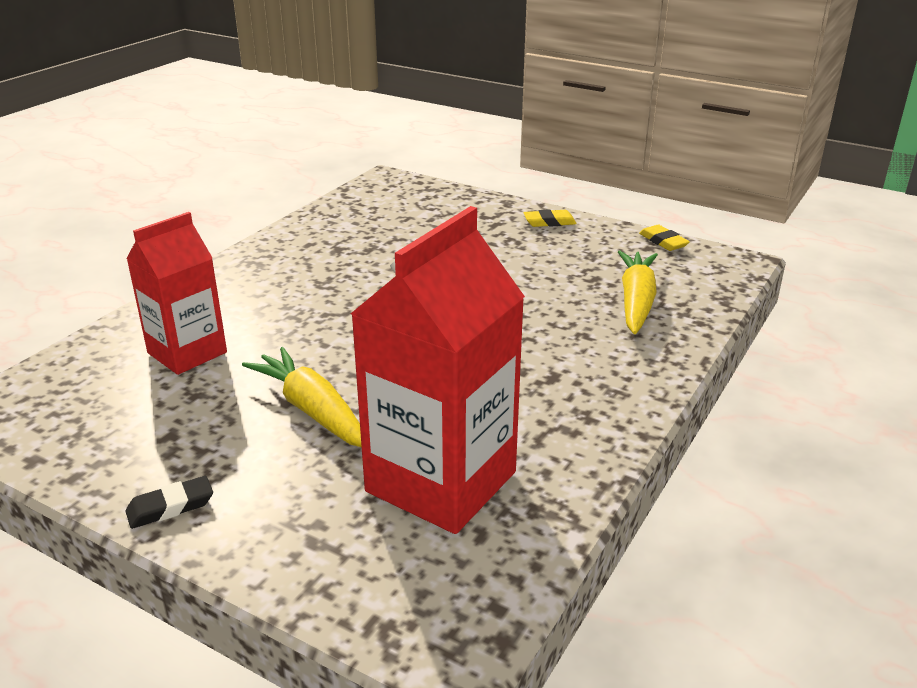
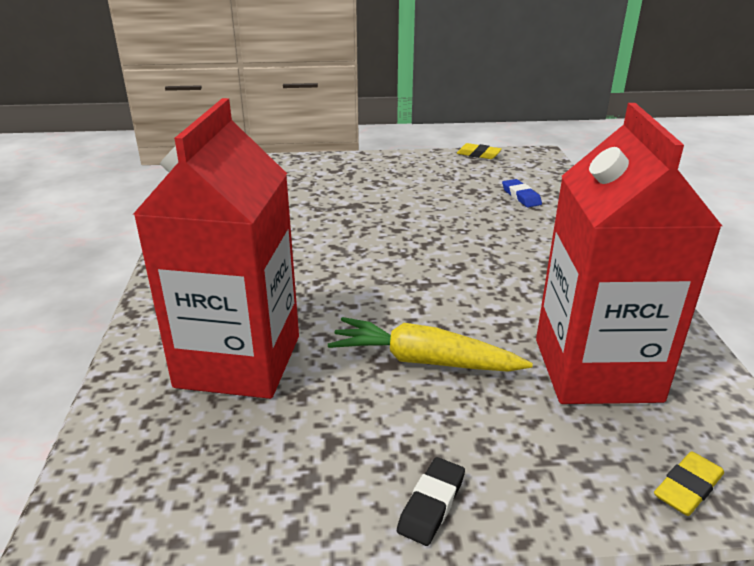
camera: 35 degrees left, 0 degrees up
(187, 353) = (239, 361): red carton -> red carton, size x1.58
(549, 222) = (386, 162): yellow eraser -> yellow eraser (687, 488)
(636, 301) = (521, 196): yellow carrot -> blue eraser

